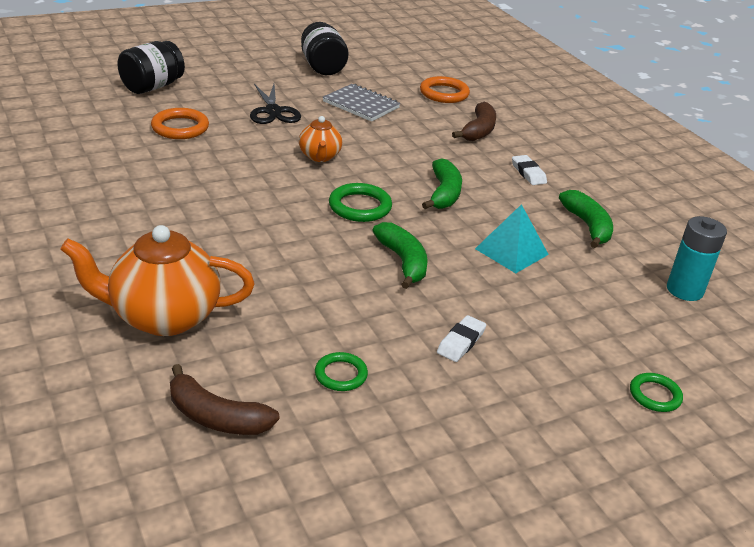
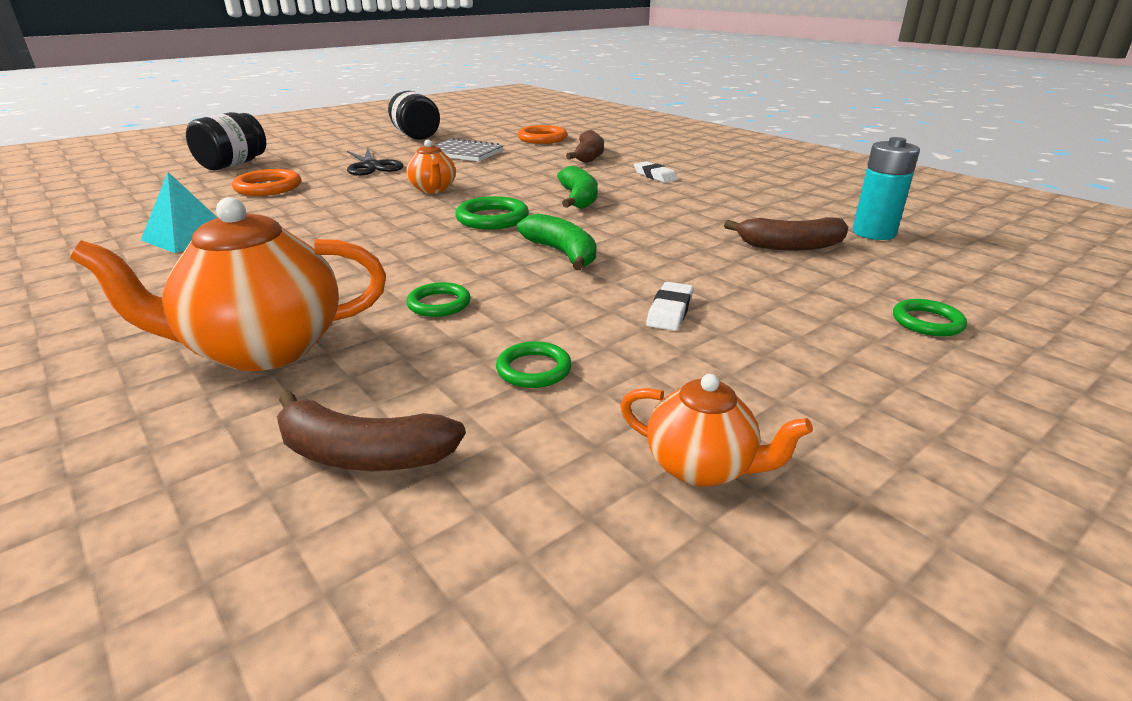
camera: 10 degrees left, 5 degrees down
(292, 298) = (439, 304): none -> green ring
(418, 473) = (701, 467): none -> orange teapot
(511, 251) = (676, 229): turquoise pyramid -> turquoise pyramid (188, 236)
(587, 226) = (739, 202): green banana -> none
(599, 291) = (790, 246): none -> brown banana

